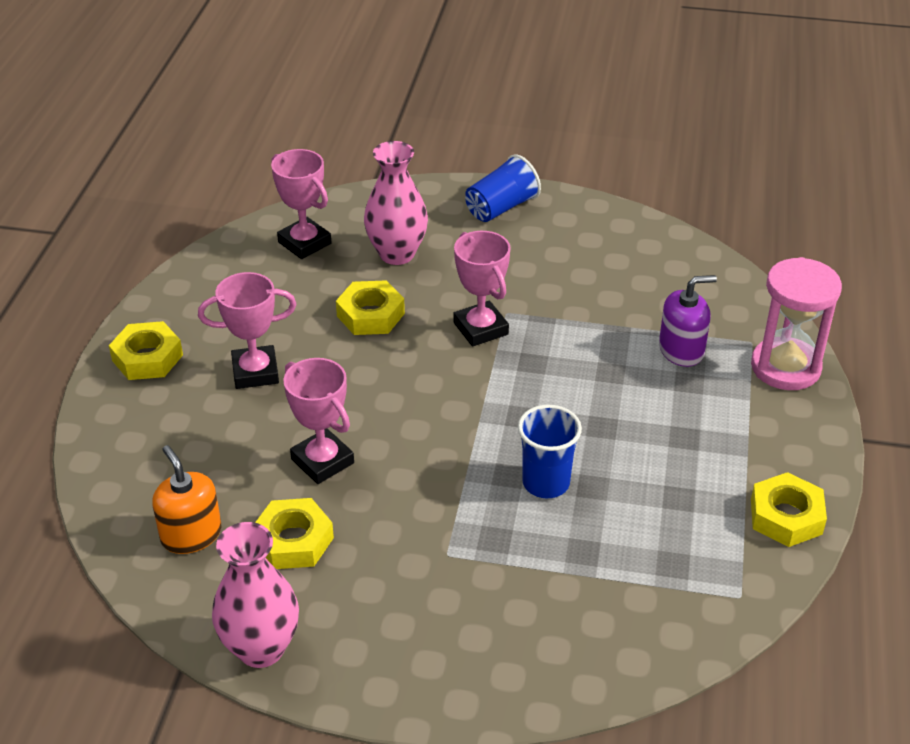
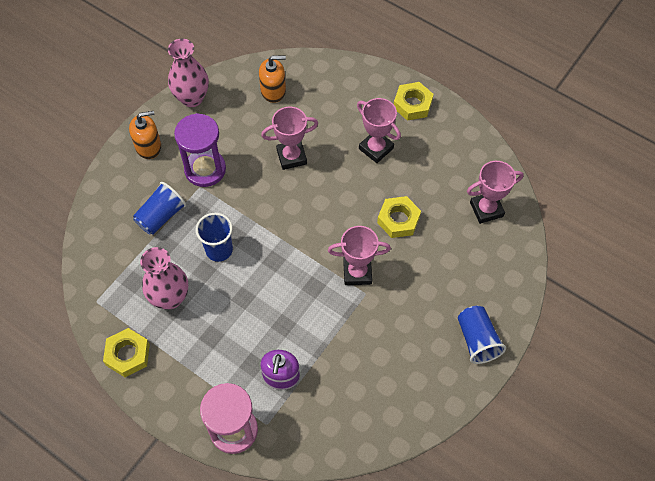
camera: 115 degrees right, 20 degrees up
(255, 372) = (376, 148): pink trophy -> pink trophy turned 60 degrees counterclockwise
(293, 541) = (246, 128): yellow nut -> none
(397, 254) = (452, 256): pink vase -> pink vase (170, 298)
(406, 666) = (148, 146): none -> orange soap dispenser
(409, 561) = (205, 169): none -> purple hourglass
(535, 581) = (161, 216): none -> blue cup

